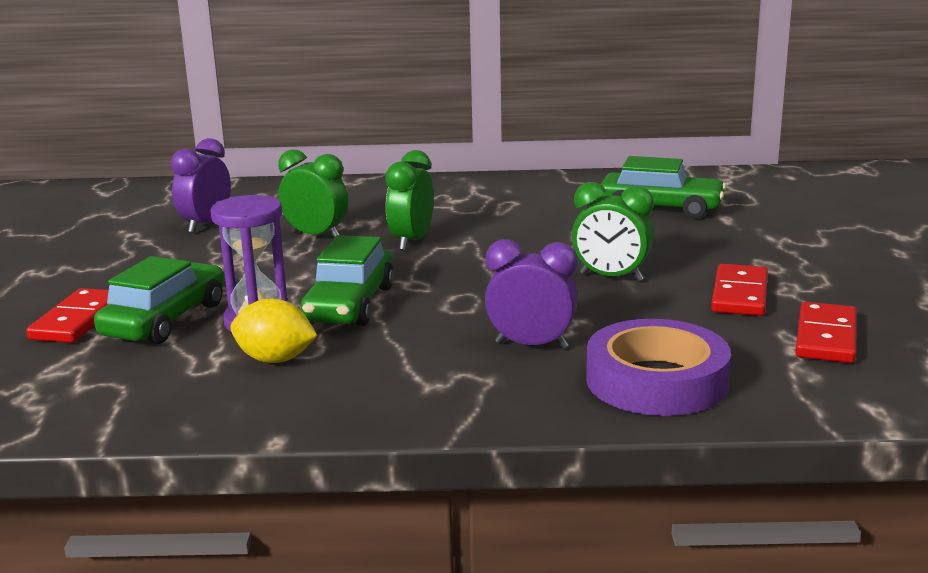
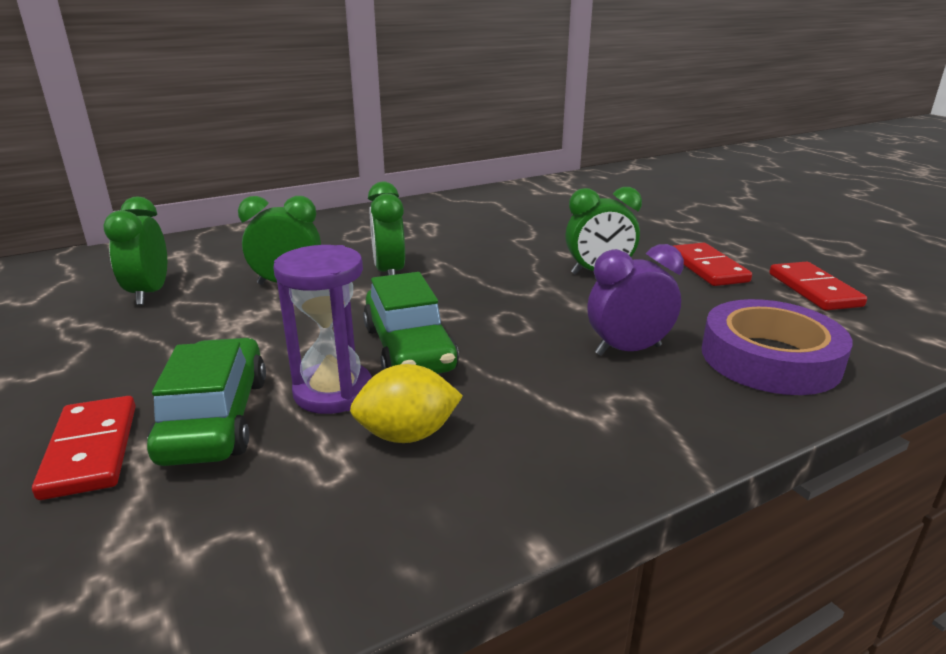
camera: 30 degrees left, 5 degrees up
(206, 225) = (149, 293): purple clock -> green clock
(660, 208) = (551, 211): green car -> none

